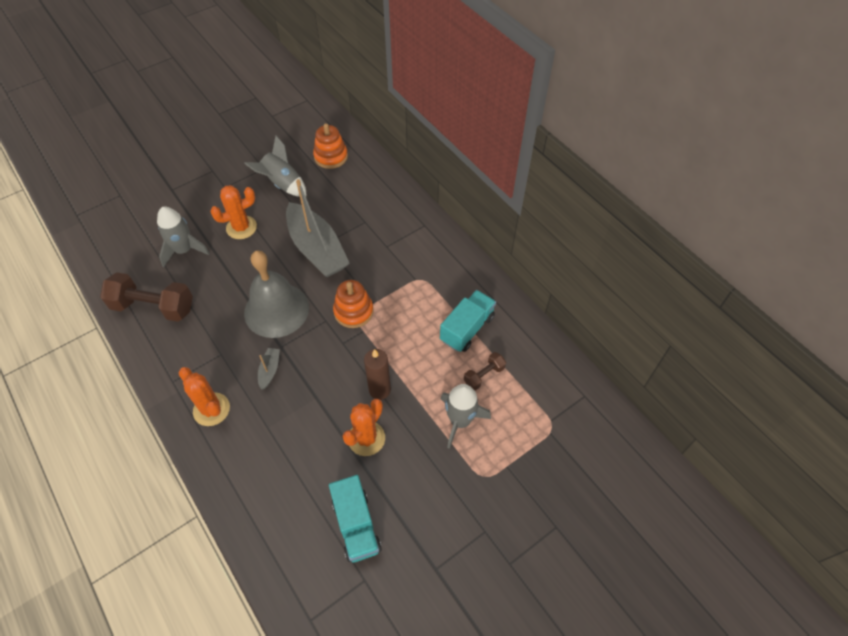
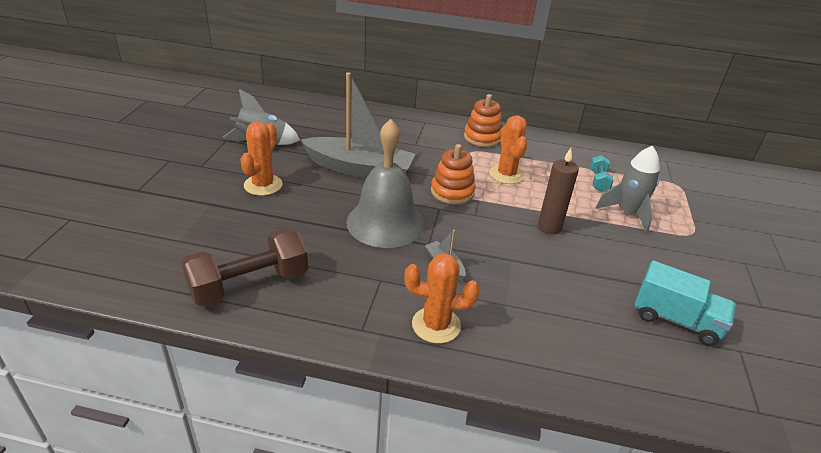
camera: 45 degrees left, 20 degrees down
(184, 250) = (222, 226): grey rocket -> none
(331, 157) = (283, 112): orange stacking toy -> orange stacking toy (482, 138)
(366, 438) = (590, 261): orange cactus -> orange cactus (506, 174)
(467, 329) = (546, 162): turquoise truck -> none
(484, 375) = (598, 181): brown dumbbell -> turquoise dumbbell

